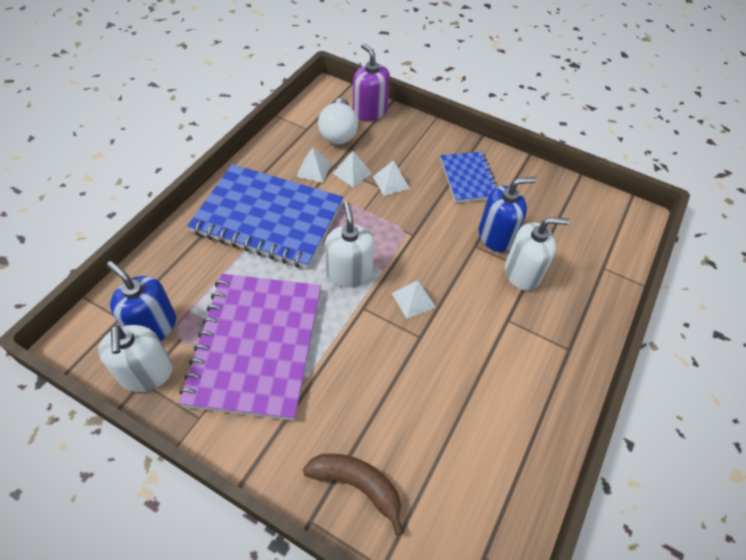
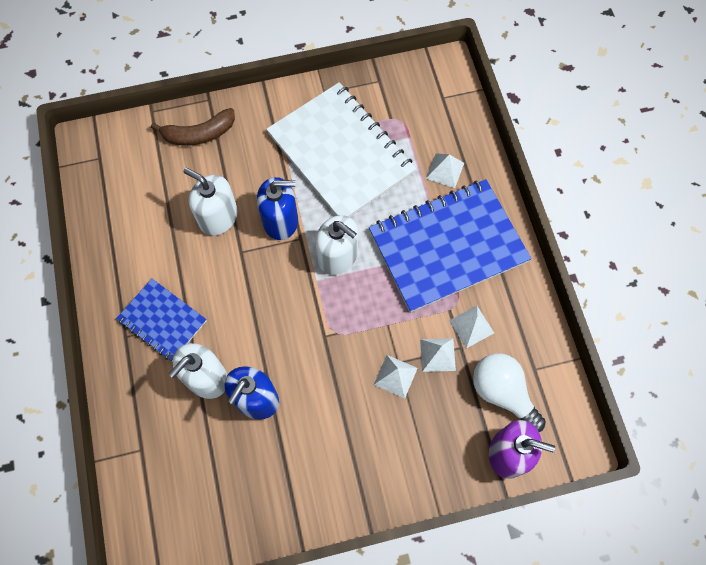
camera: 140 degrees right, 15 degrees up
(146, 373) = (383, 86): white soap dispenser -> white soap dispenser (218, 217)
(153, 327) = (416, 110): blue soap dispenser -> blue soap dispenser (280, 221)
(256, 346) = (340, 153): purple notebook -> white notebook
(413, 300) = (270, 276): white pyramid -> white pyramid (445, 170)
(468, 178) = (334, 450): blue notebook -> blue notebook (162, 320)

